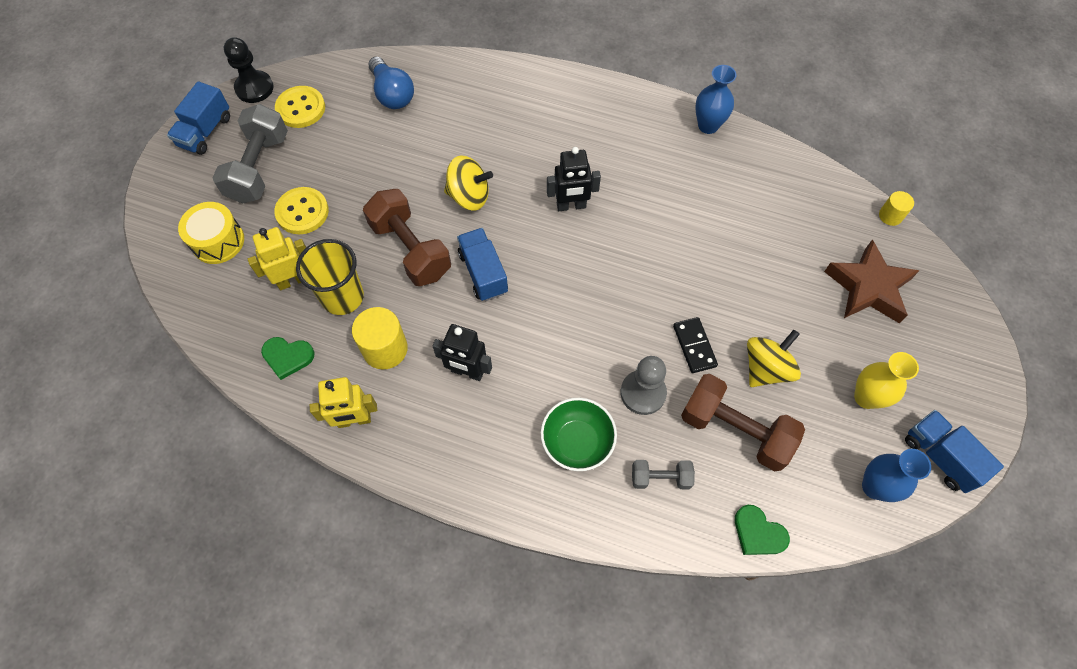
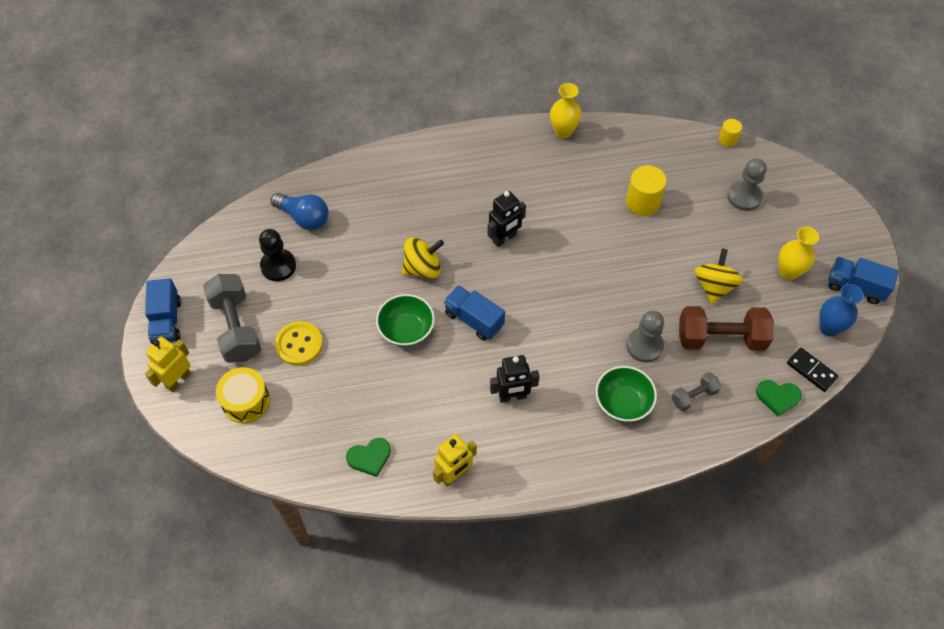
camera: 30 degrees left, 5 degrees down
(254, 88) = (182, 266): black pawn -> black pawn (278, 266)
(293, 280) = (331, 399): yellow robot -> yellow robot (178, 380)
(301, 108) = (235, 264): yellow button -> none
(342, 297) = (379, 392): yellow cup -> none
(385, 349) = (440, 412): yellow cylinder -> yellow cylinder (642, 202)
(410, 249) = (406, 330): brown dumbbell -> green bowl
(694, 346) = (657, 295): black domino -> black domino (811, 370)
(708, 126) = (563, 132): blue vase -> yellow vase
(868, 287) = (744, 197): brown star -> grey pawn

